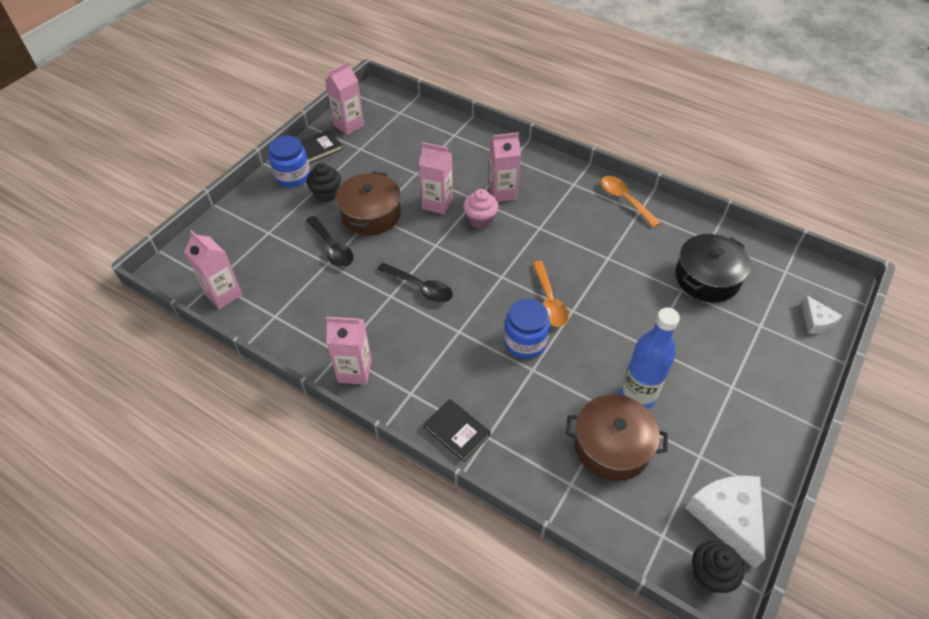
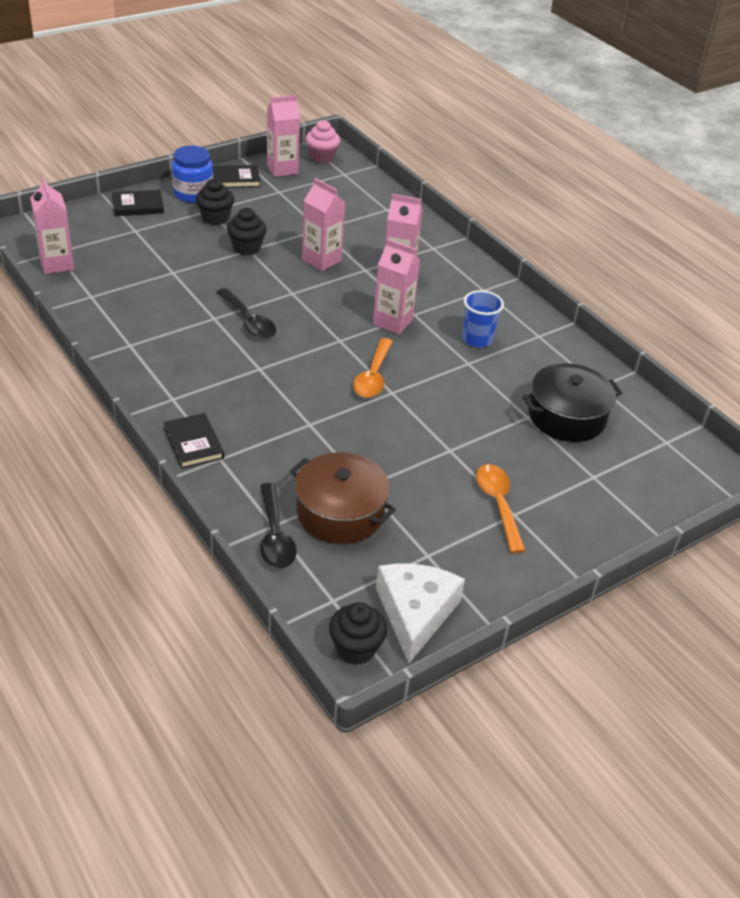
camera: 20 degrees right, 10 degrees down
(254, 206) = (138, 206): none -> black book
(332, 248) = (187, 262): black spoon -> black spoon (275, 536)
(354, 371) = (133, 363): pink carton -> pink carton (392, 322)
(371, 214) = (246, 248): brown pot -> black cupcake
(480, 220) = (355, 288): pink cupcake -> pink cupcake (322, 157)
(525, 342) = (320, 400): blue jar -> none
(599, 233) = (477, 339): none -> blue cup
(624, 200) = (530, 321): orange spoon -> orange spoon (498, 504)
(637, 396) = (402, 484): blue bottle -> none
(816, 321) = (664, 496): white cheese -> none

